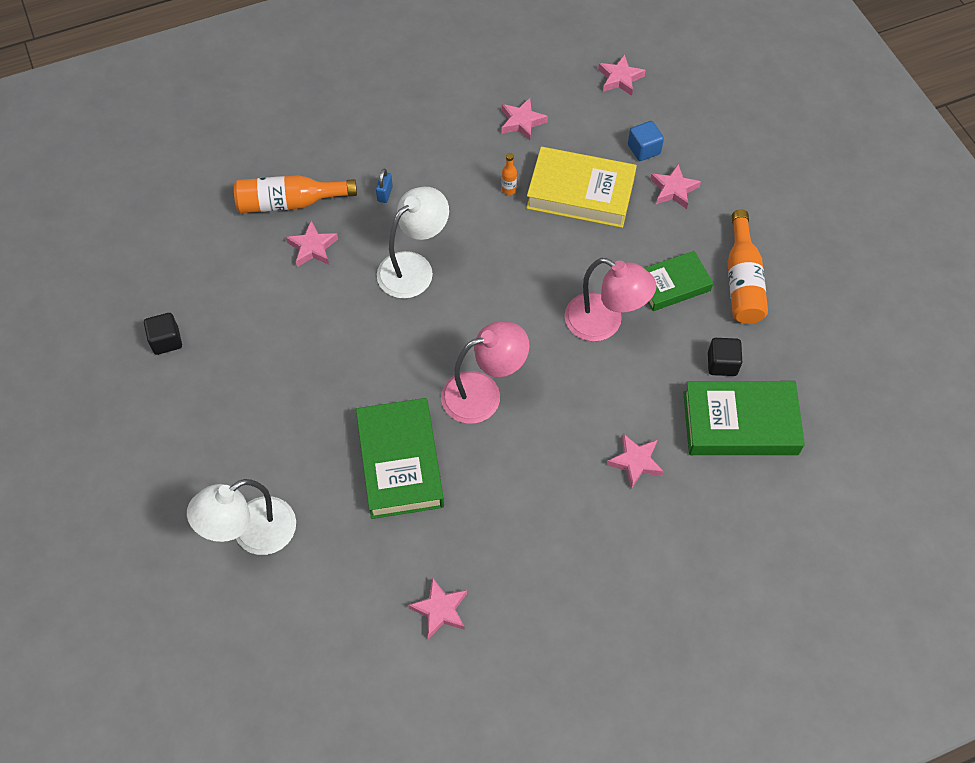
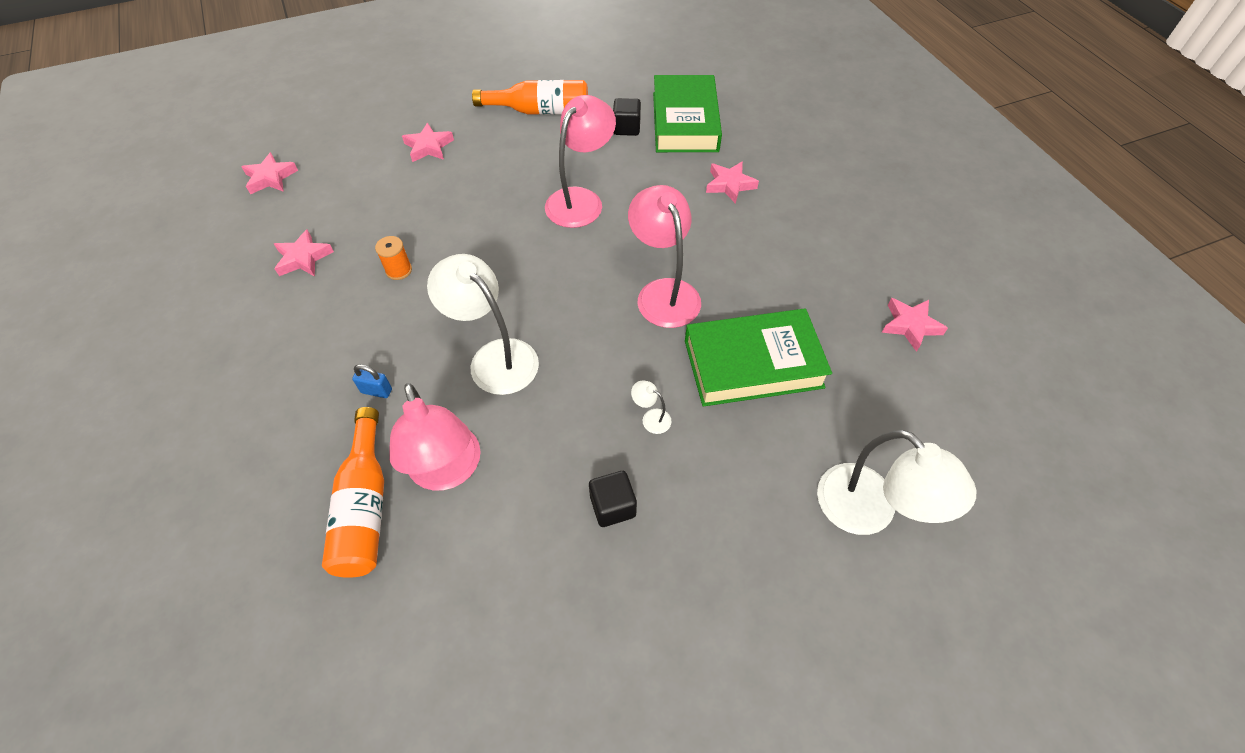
camera: 90 degrees left, 5 degrees down
(166, 341) = (589, 664): black cube -> black cube (613, 506)
(312, 247) = (448, 471): pink star -> pink lamp
(349, 380) = (651, 418): none -> white lamp
(508, 189) = (399, 270): orange bottle -> orange spool
(580, 193) = (417, 212): yellow book -> none
(644, 149) = (372, 164): blue cube -> none
(672, 284) = (540, 153): green book -> none

